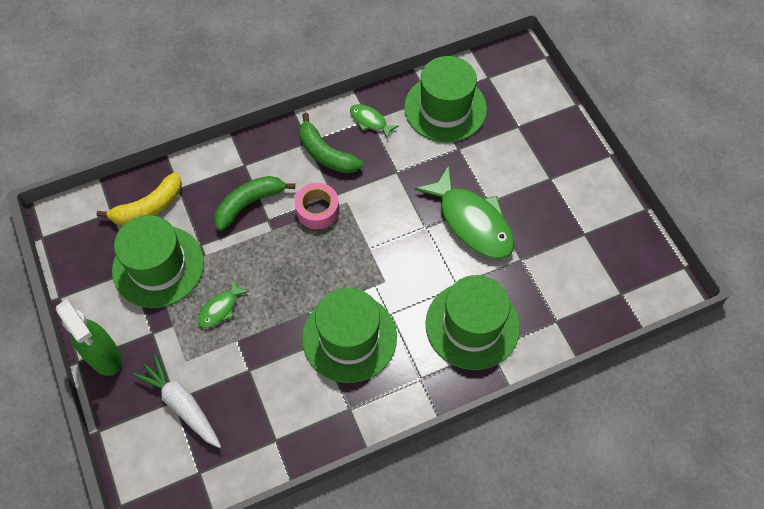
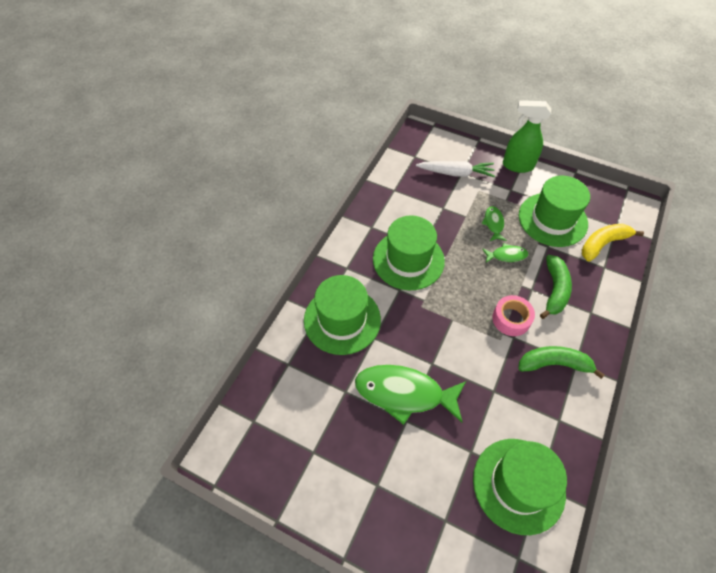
camera: 140 degrees right, 5 degrees down
(148, 207) = (603, 244): yellow banana -> yellow banana turned 45 degrees clockwise
(370, 121) = (557, 419): green fish -> green fish (506, 255)

